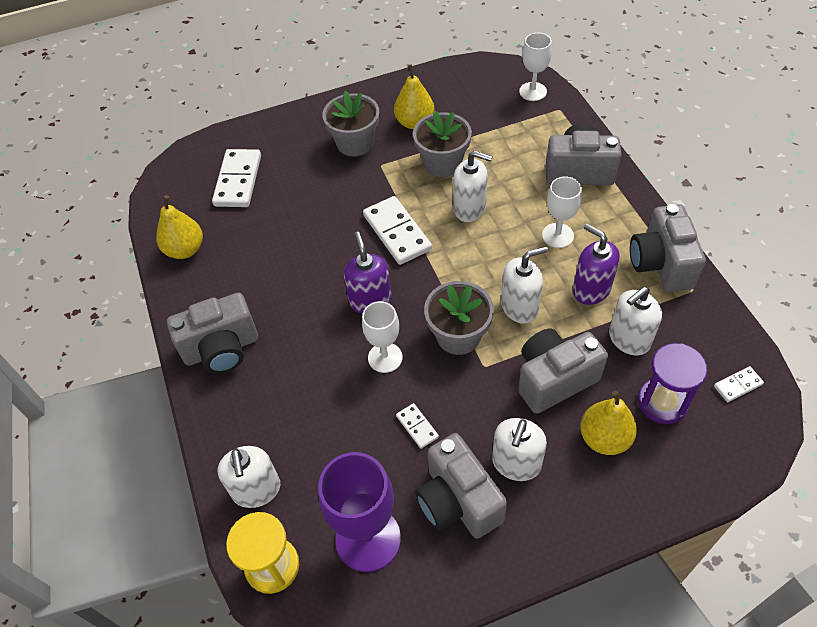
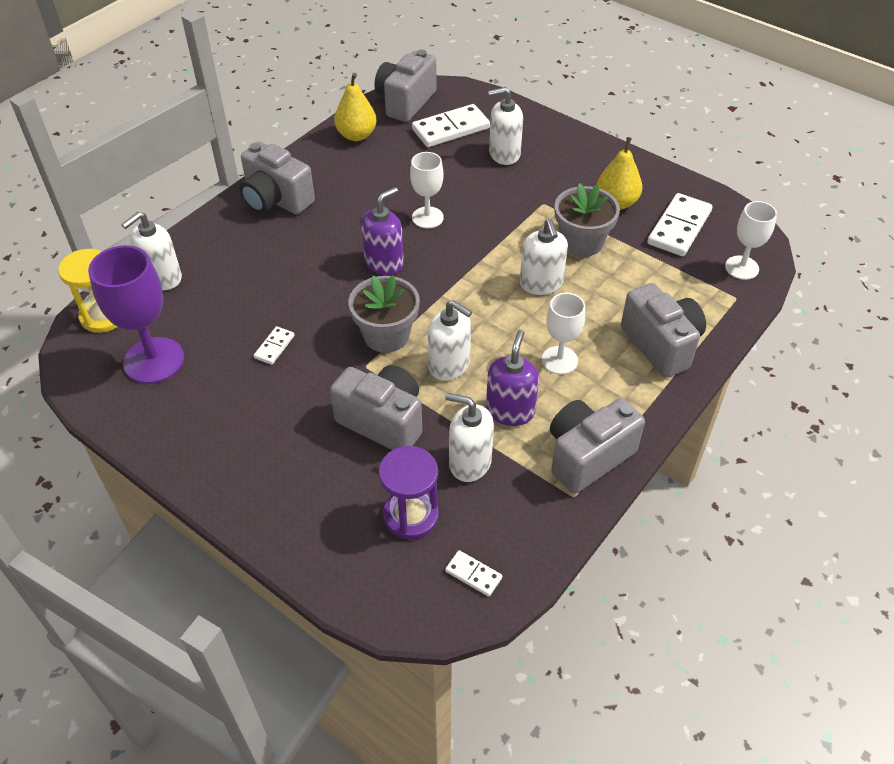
camera: 55 degrees right, 5 degrees down
(355, 143) = (554, 176): grey flower pot -> none
(385, 357) = (331, 297): white goblet -> white goblet (427, 217)
(397, 232) = (472, 247): white domino -> white domino (679, 227)
(458, 501) = (217, 403): grey camera -> grey camera (405, 102)
(516, 463) = (276, 428): white soap dispenser -> white soap dispenser (504, 154)
(604, 438) = (341, 483): yellow pear -> none

